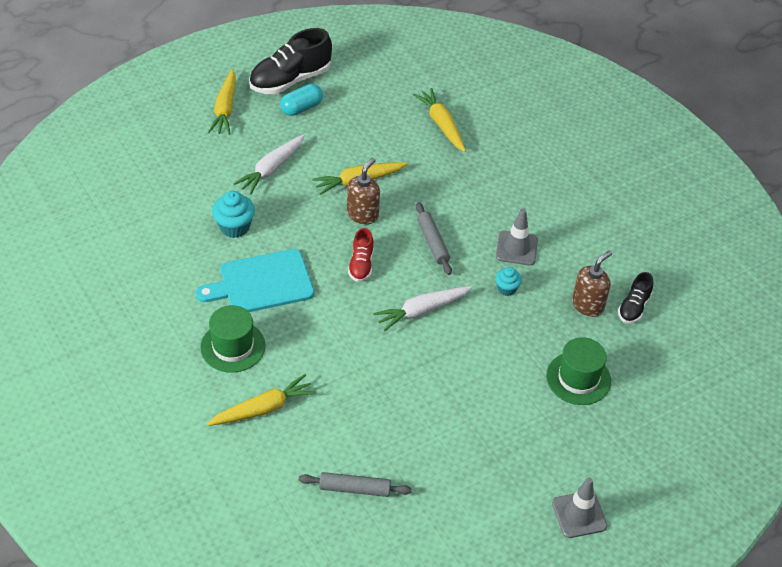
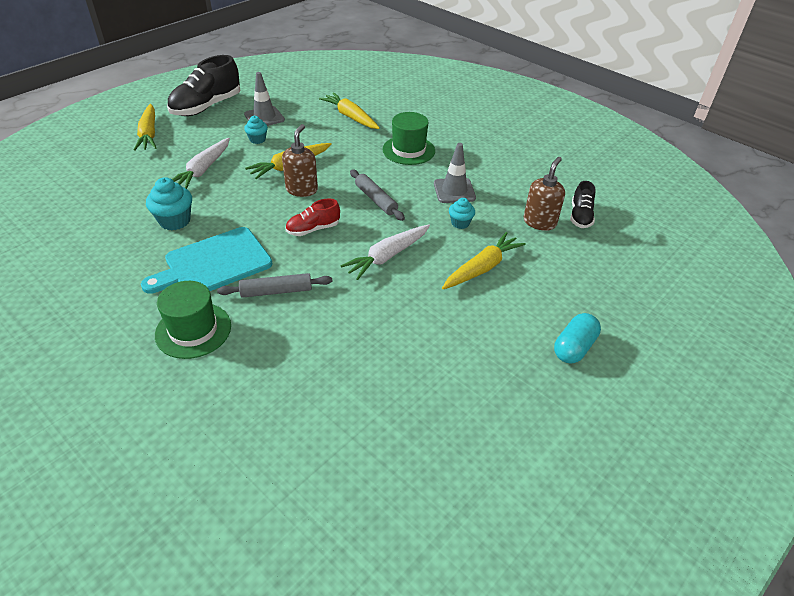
camera: 15 degrees left, 5 degrees down
(263, 408) = (243, 388): yellow carrot -> yellow carrot (482, 268)
(301, 108) = (221, 123): turquoise capsule -> turquoise capsule (574, 347)
(334, 138) = (257, 139): none -> turquoise cupcake
(355, 489) = (379, 456): grey rolling pin -> grey rolling pin (276, 291)
(361, 265) = (313, 229): red shoe -> red shoe turned 75 degrees clockwise
(578, 378) = (564, 284): green hat -> green hat (408, 150)
(579, 514) = (640, 419): grey traffic cone -> grey traffic cone (264, 117)

